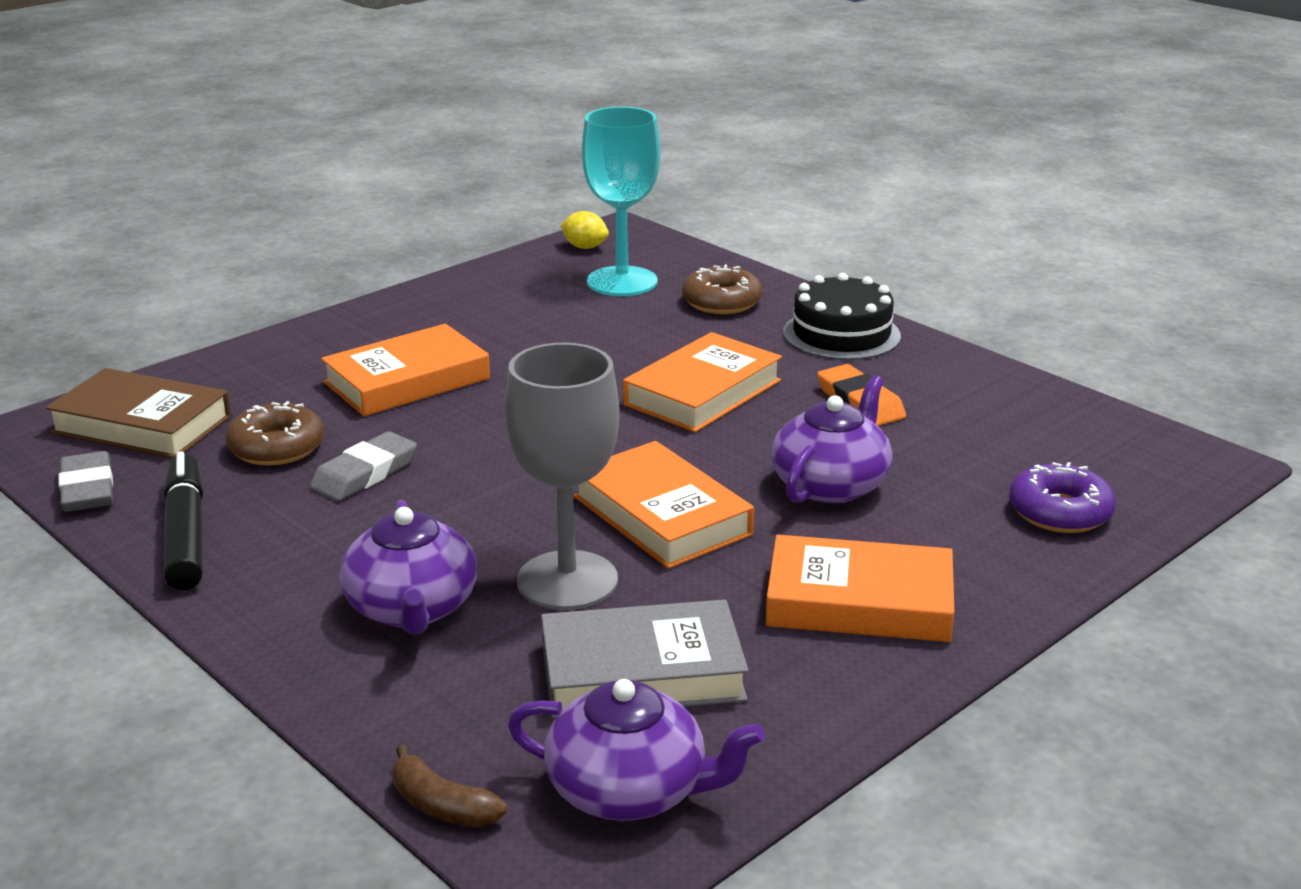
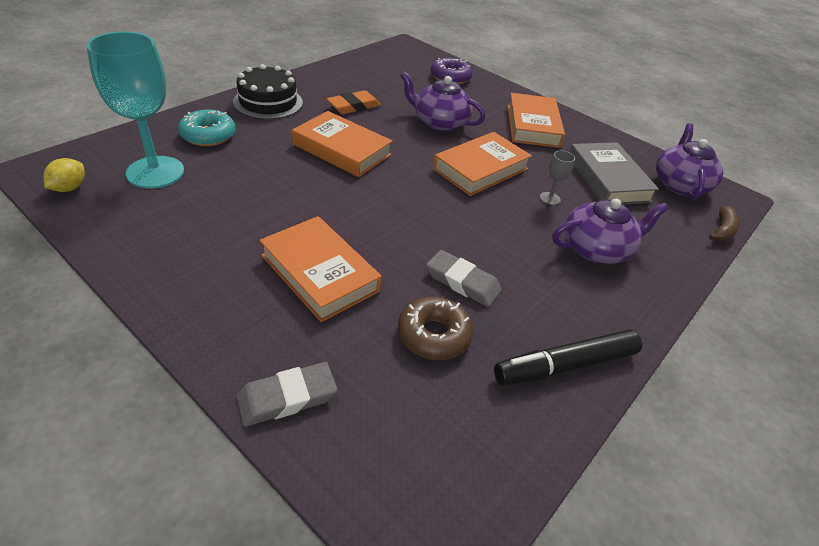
camera: 100 degrees left, 15 degrees up
(87, 489) = (524, 453): grey eraser -> grey eraser (287, 397)
(142, 425) = (405, 443): brown book -> none
(567, 581) = (549, 198): grey goblet -> grey goblet, size x0.41
(721, 302) = (208, 135): brown donut -> turquoise donut

